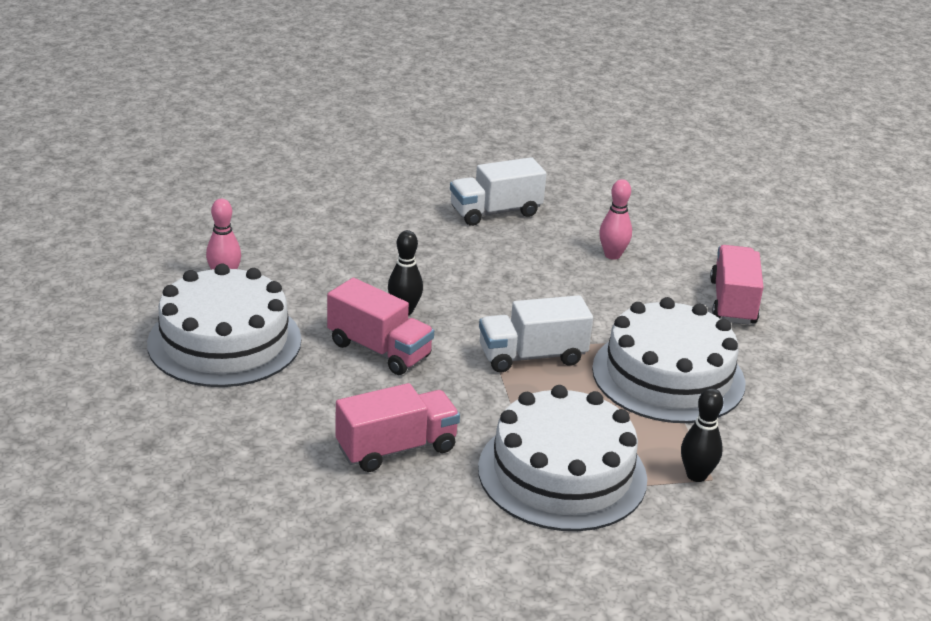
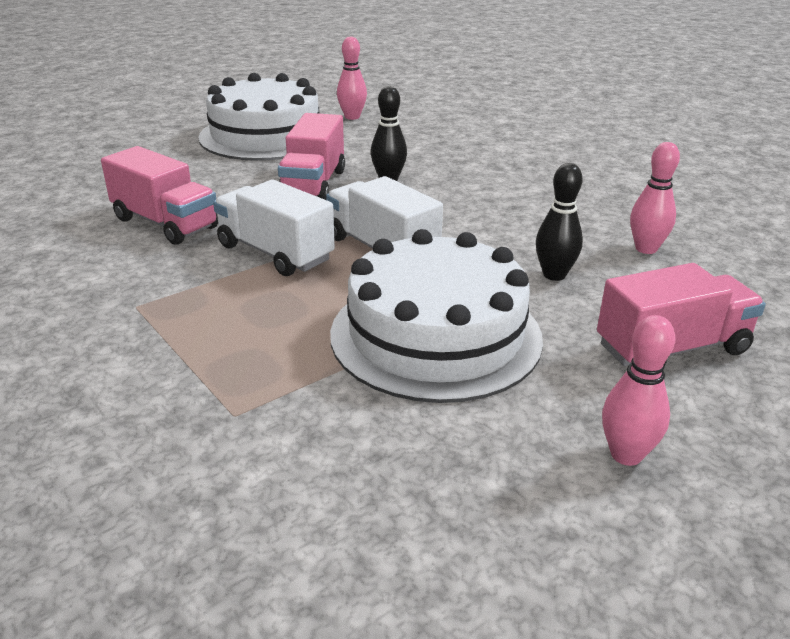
camera: 65 degrees right, 0 degrees up
(495, 212) = (622, 178): white truck -> white truck (275, 253)
(562, 473) = (178, 309): white cake -> none
(696, 475) = (233, 400): black bowling pin -> black bowling pin (554, 275)
(816, 360) = (626, 455): none -> pink bowling pin

